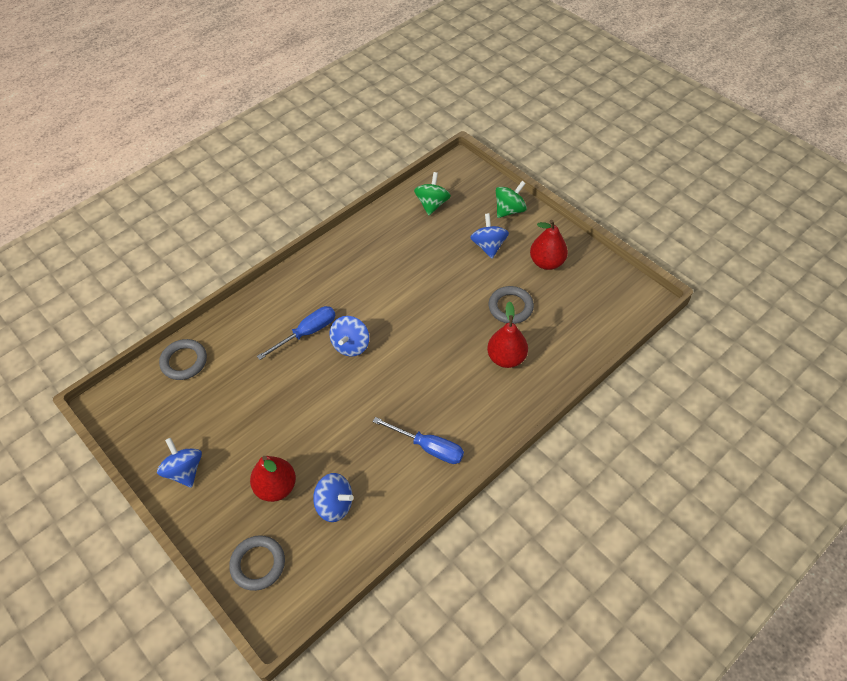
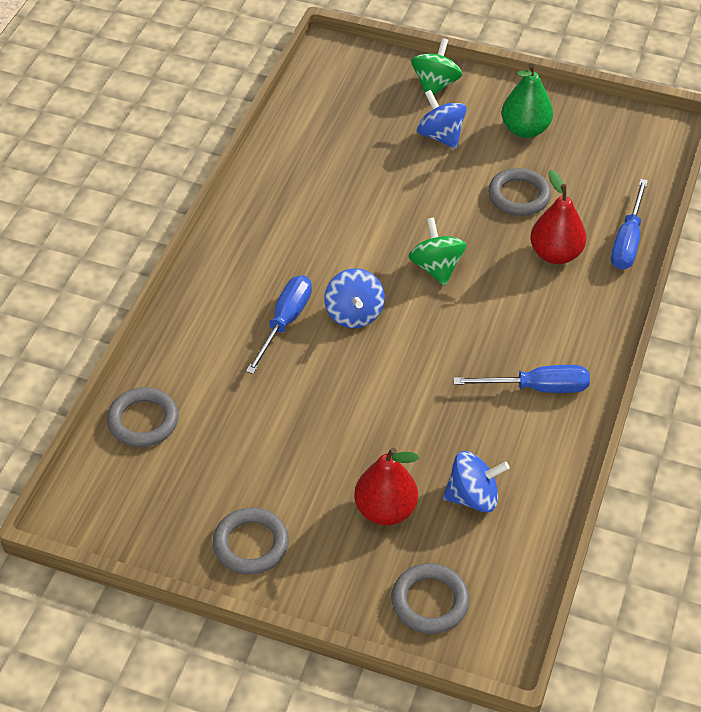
camera: 30 degrees left, 5 degrees down
(185, 471) = (251, 544): blue spinning top -> grey ring
(432, 204) = (331, 111): green spinning top -> green spinning top (436, 267)
(546, 262) = (525, 130): red pear -> green pear
(561, 369) = (627, 241): none -> blue screwdriver

